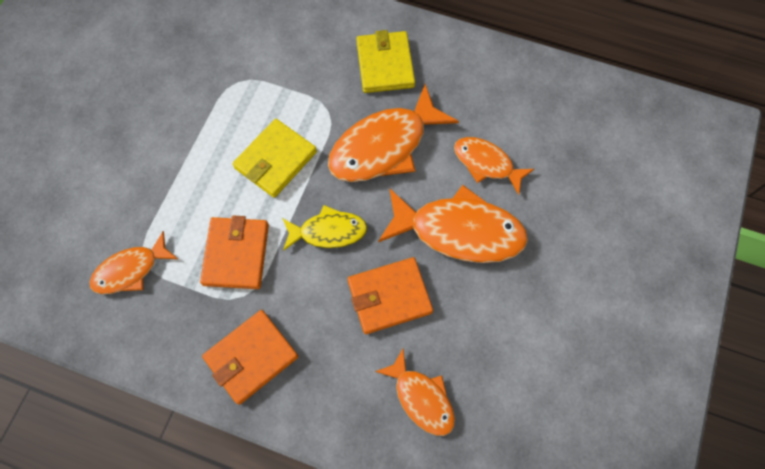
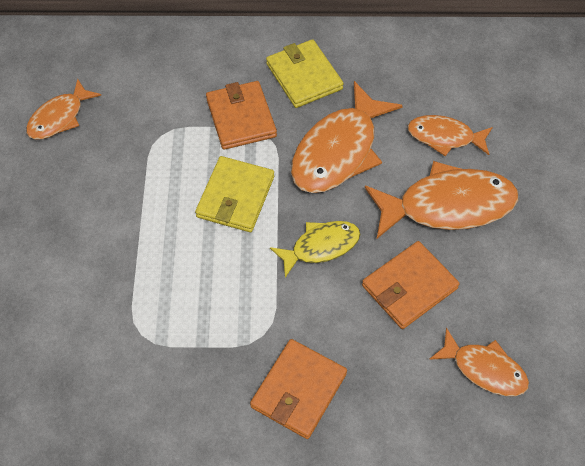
camera: 20 degrees left, 10 degrees down
(131, 270) = (132, 350): orange fish -> orange fish (59, 117)
(236, 254) = (237, 298): orange wallet -> orange wallet (241, 118)

